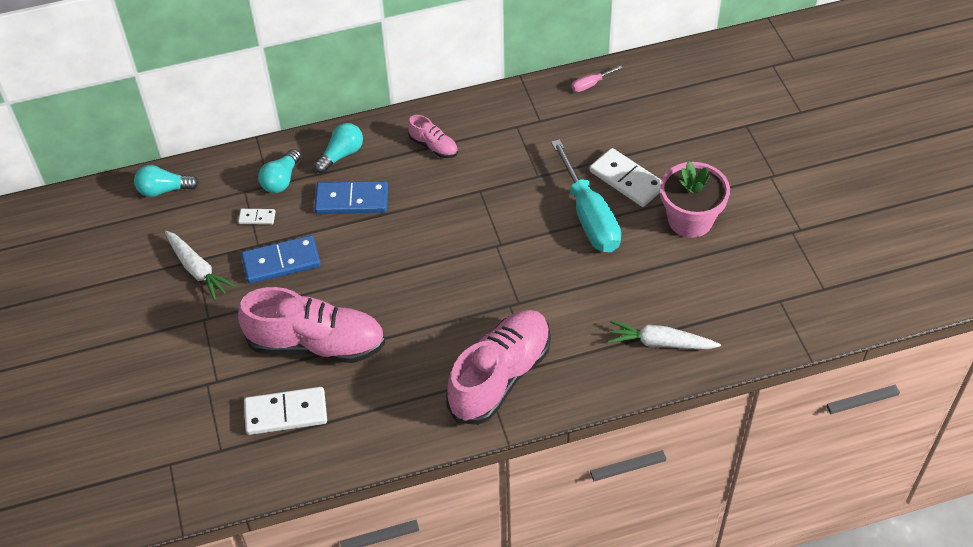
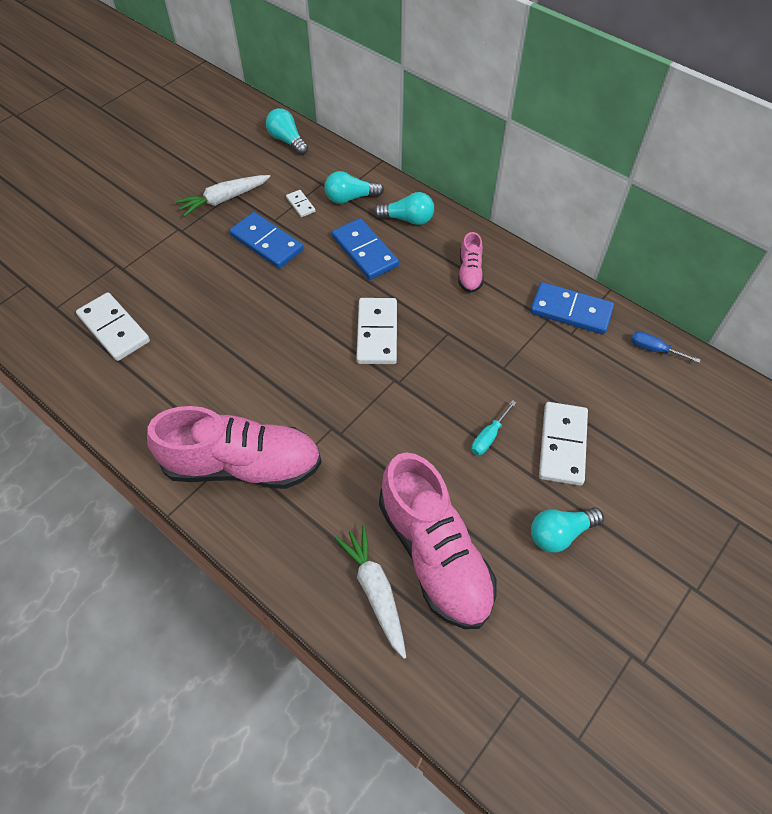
camera: 55 degrees right, 5 degrees up
(197, 270) = (224, 199): white carrot -> white carrot turned 45 degrees clockwise
(316, 344) = (197, 310): pink shoe -> pink shoe (434, 554)
(444, 234) = (377, 333): none -> white domino
(520, 109) = (570, 311): none -> blue domino
(589, 216) = (489, 437): turquoise screwdriver -> turquoise screwdriver, size x0.42
(591, 84) = (654, 349): pink screwdriver -> blue screwdriver
(690, 220) = (560, 533): pink flower pot -> turquoise light bulb

